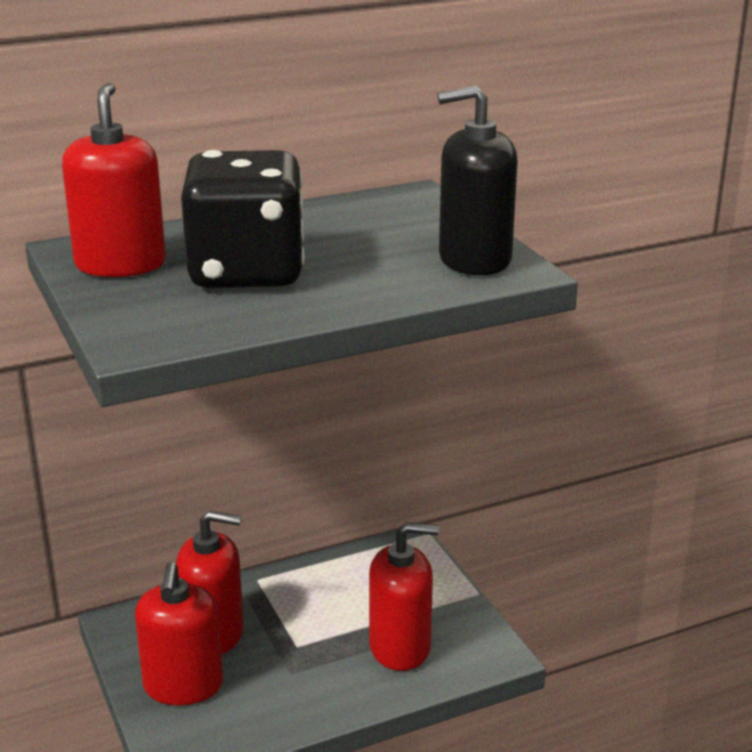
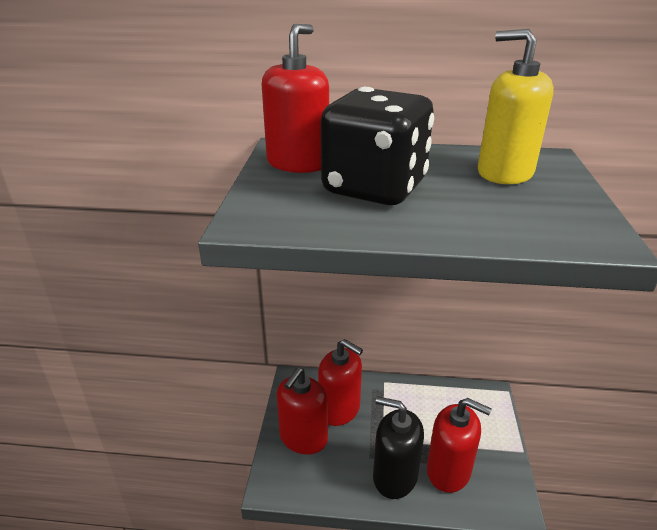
camera: 30 degrees right, 5 degrees up
(378, 223) = (504, 172): none -> yellow soap dispenser
(474, 260) = (568, 221): black soap dispenser -> black soap dispenser (394, 476)

